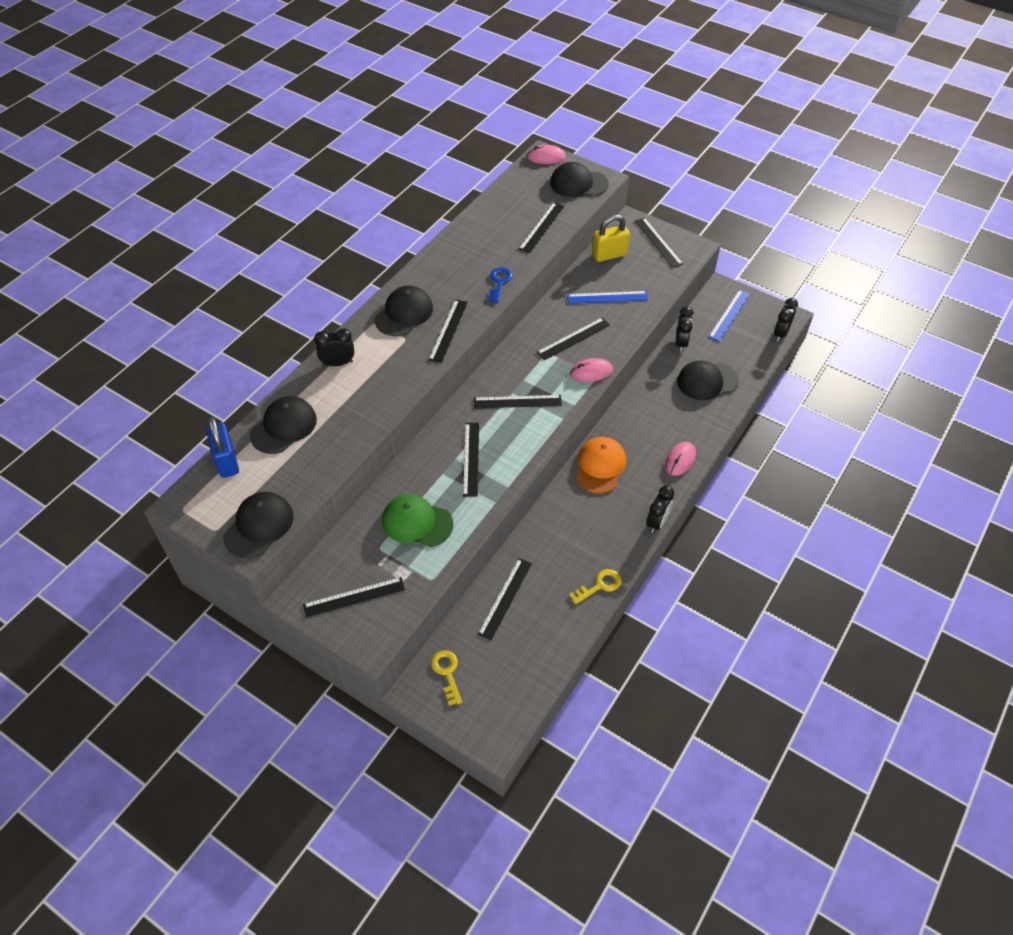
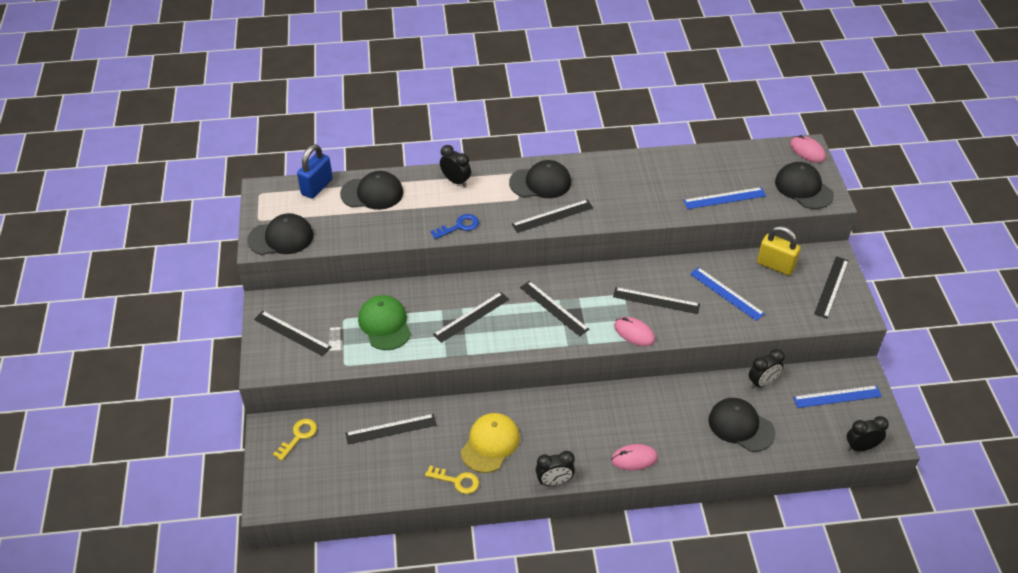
camera: 50 degrees right, 5 degrees down
(499, 282) = (634, 212): blue key -> blue key (459, 226)
(542, 227) = (724, 198): black ruler -> blue ruler
(584, 539) = (490, 444): none -> yellow cap
(600, 466) = (570, 409): orange cap -> none

